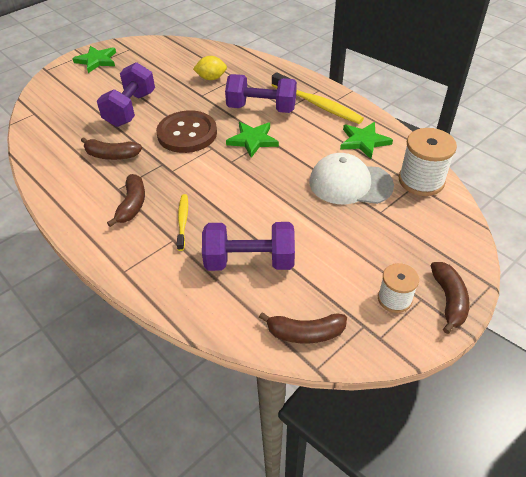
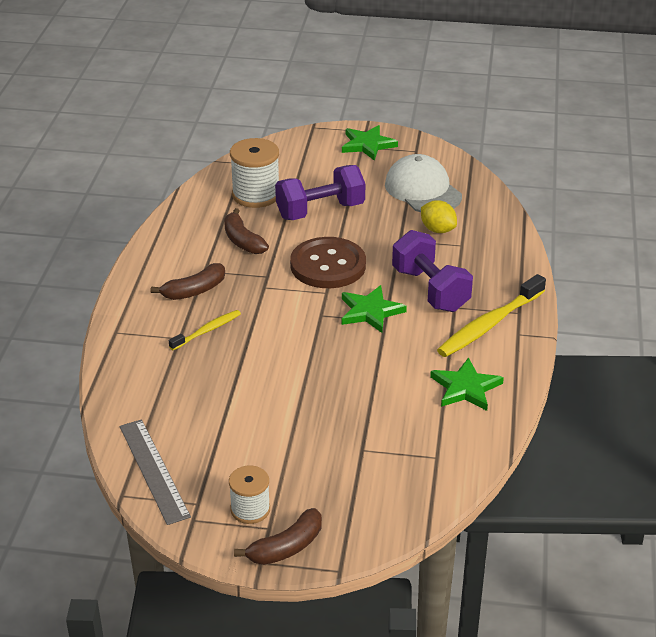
camera: 50 degrees right, 10 degrees down
(249, 261) = (202, 396): purple dumbbell -> none
(305, 333) = (153, 470): brown banana -> grey ruler
(317, 104) = (489, 324): yellow toothbrush -> yellow toothbrush turned 45 degrees clockwise
(350, 183) = (382, 409): white cap -> white cap (423, 190)
(421, 181) = (448, 459): white spool -> white spool (256, 195)

